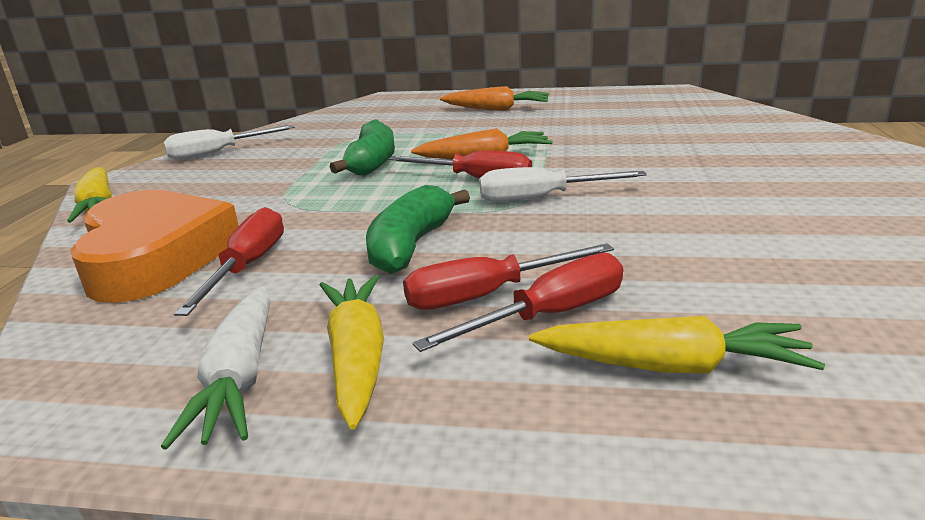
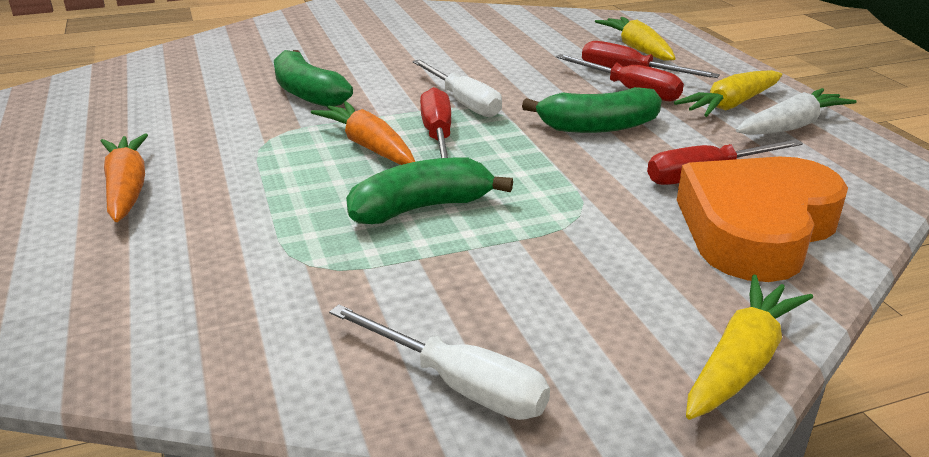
camera: 120 degrees left, 5 degrees up
(619, 148) = (307, 93): none -> green banana

